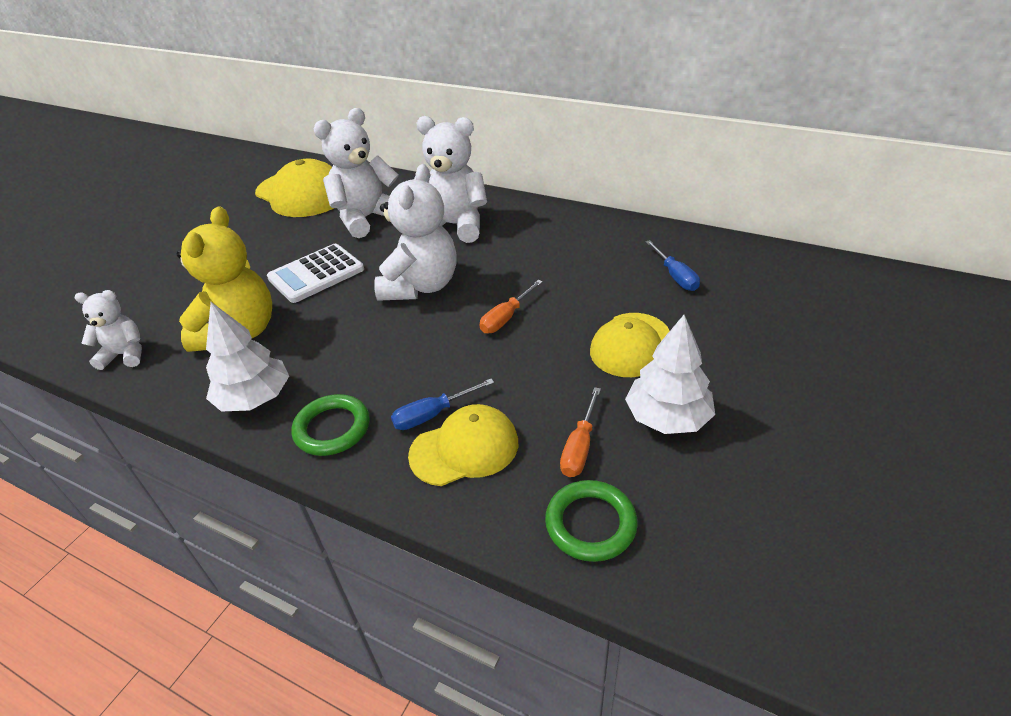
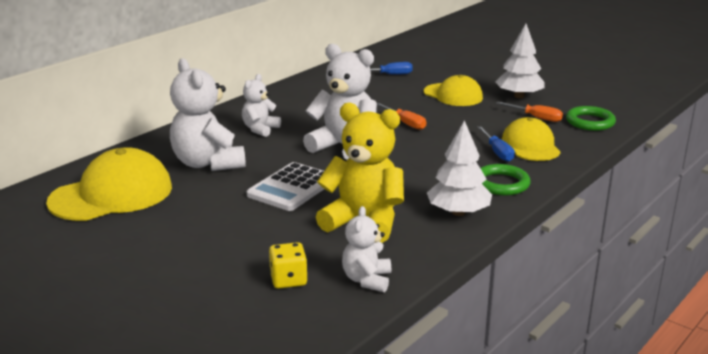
camera: 80 degrees left, 15 degrees down
(139, 310) = (288, 280): none -> yellow dice
(316, 274) = (292, 188): white calculator -> white calculator turned 60 degrees clockwise
(453, 226) = (260, 129): white teddy bear -> white teddy bear, size x0.56

